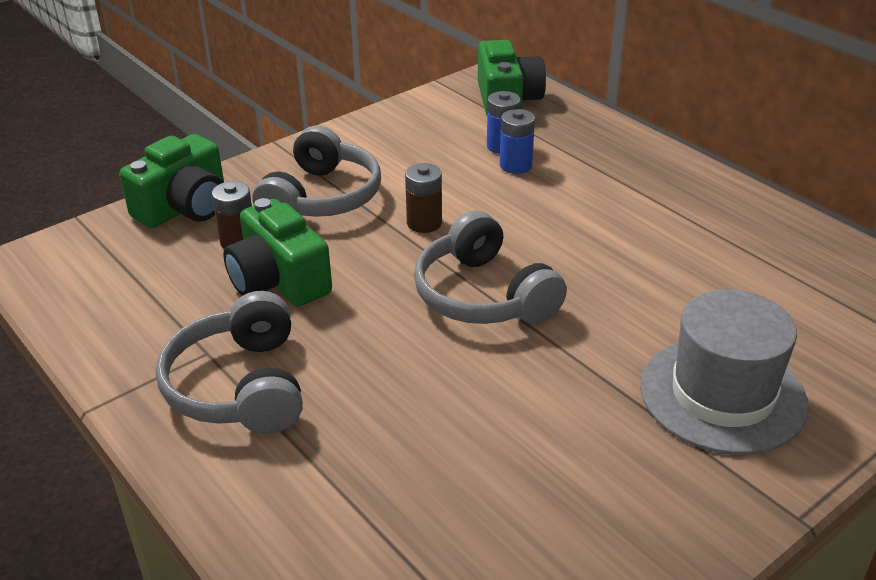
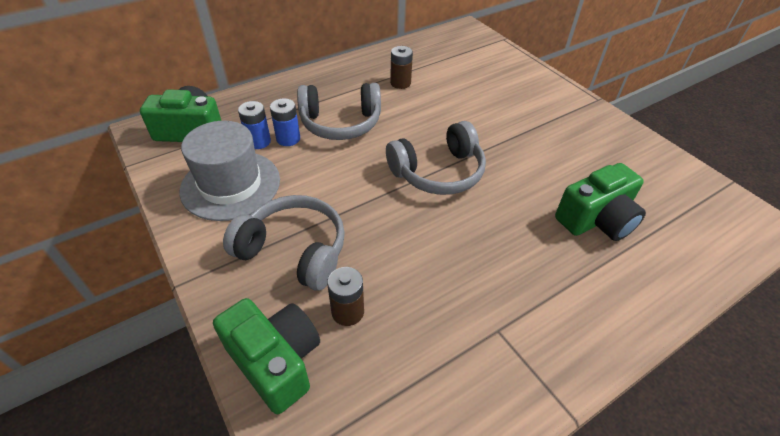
camera: 85 degrees left, 10 degrees up
(240, 386) = (535, 306): grey headphones -> grey headphones (340, 123)
(279, 281) = (409, 282): green camera -> green camera (596, 219)
(424, 223) = (349, 192): brown battery -> brown battery (400, 83)
(722, 394) = (523, 102): grey hat -> grey hat (230, 185)

